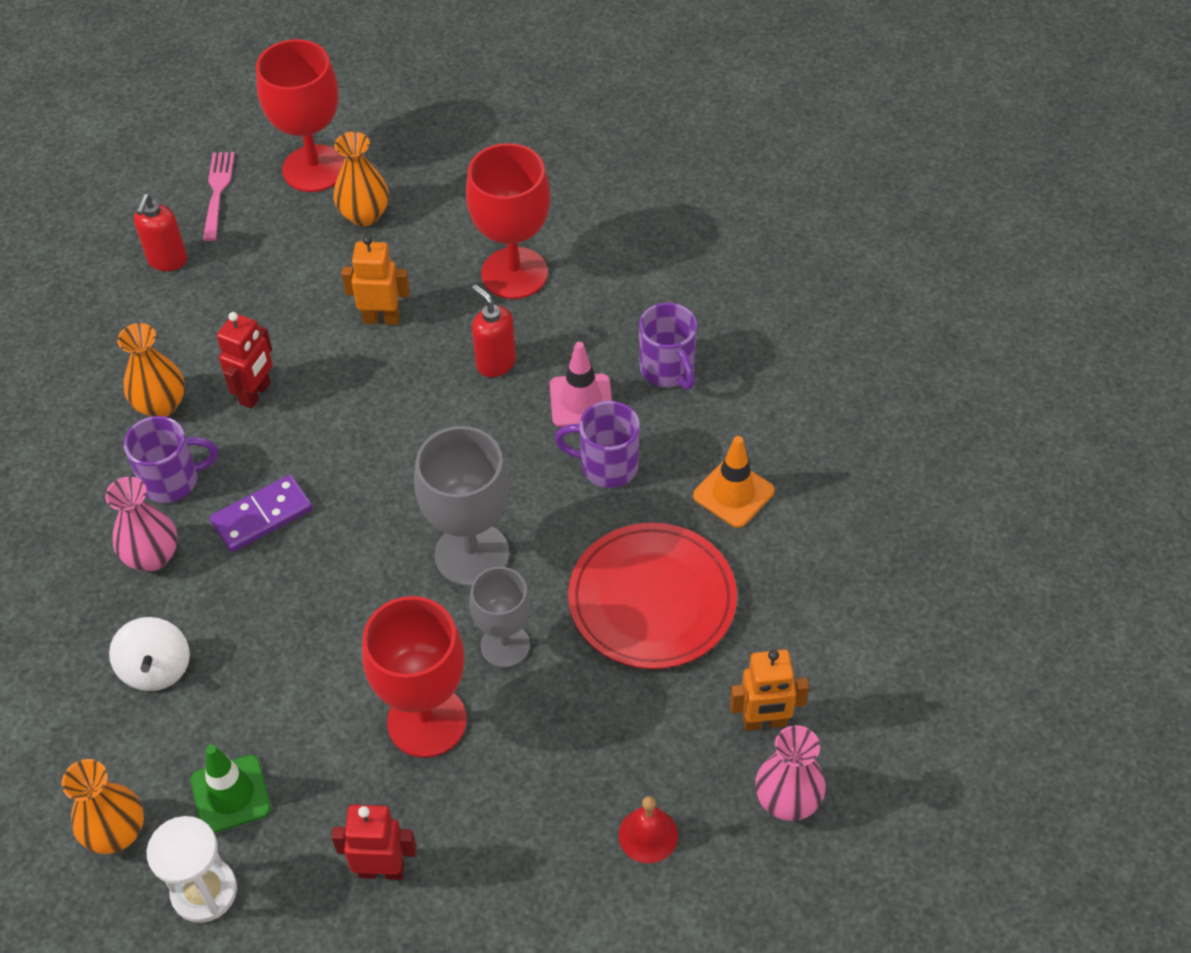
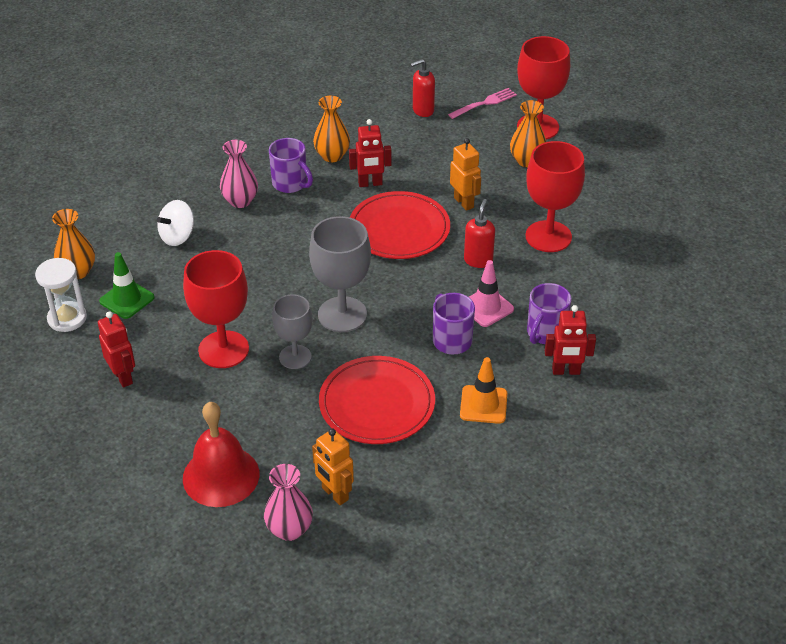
camera: 55 degrees right, 10 degrees down
(262, 516) = (297, 225): purple domino -> none
(370, 410) = (399, 229): none -> red plate
(648, 835) = (221, 476): red bell -> red bell, size x1.93
(741, 386) = (566, 371): none -> red robot

